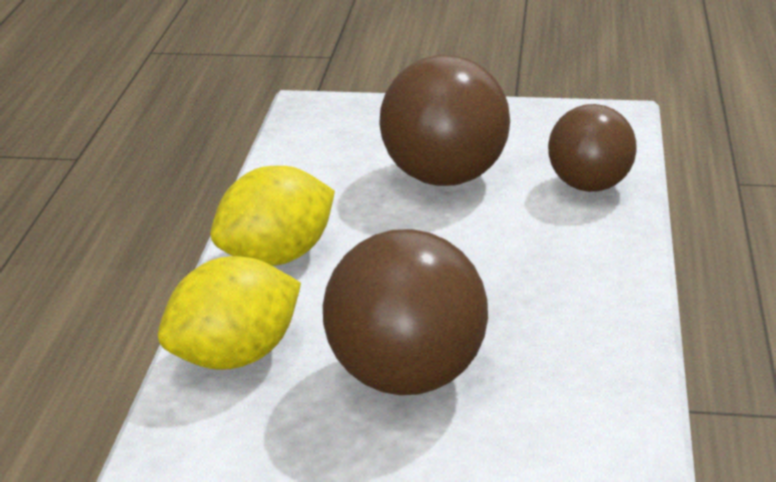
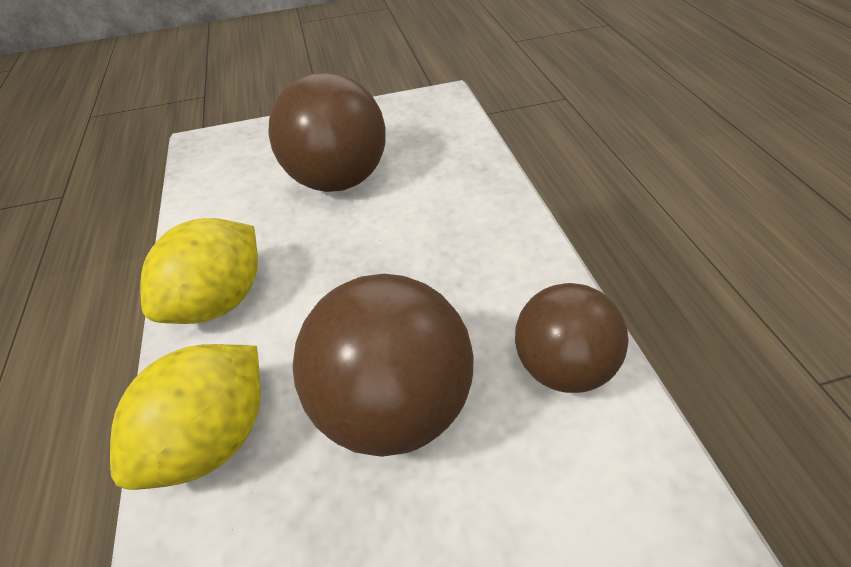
camera: 20 degrees left, 15 degrees up
(589, 185) = (454, 159): brown ball -> brown ball (562, 366)

